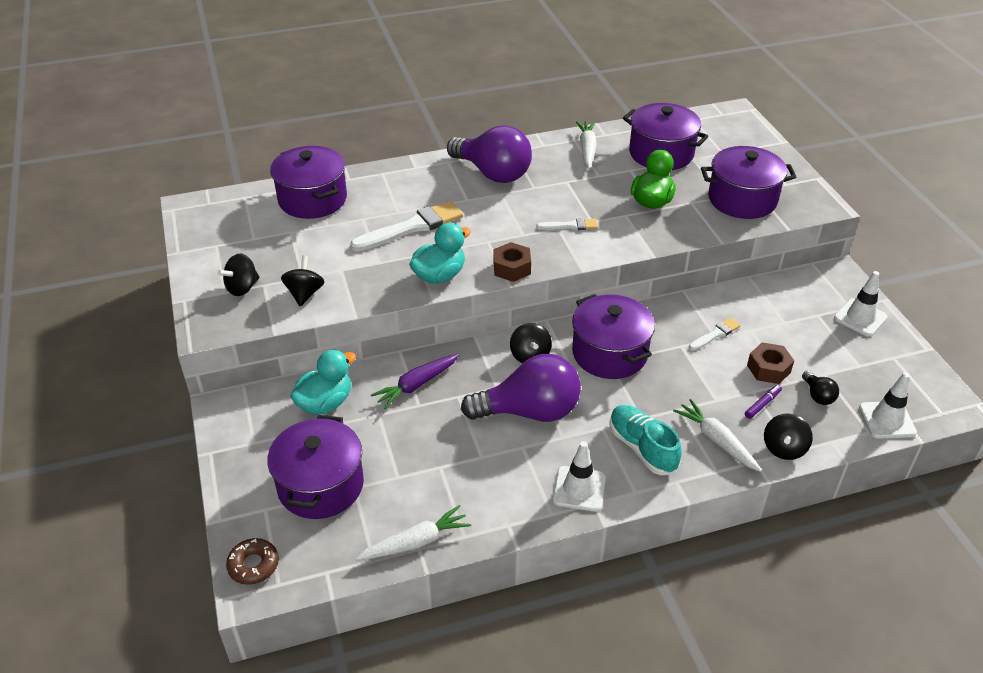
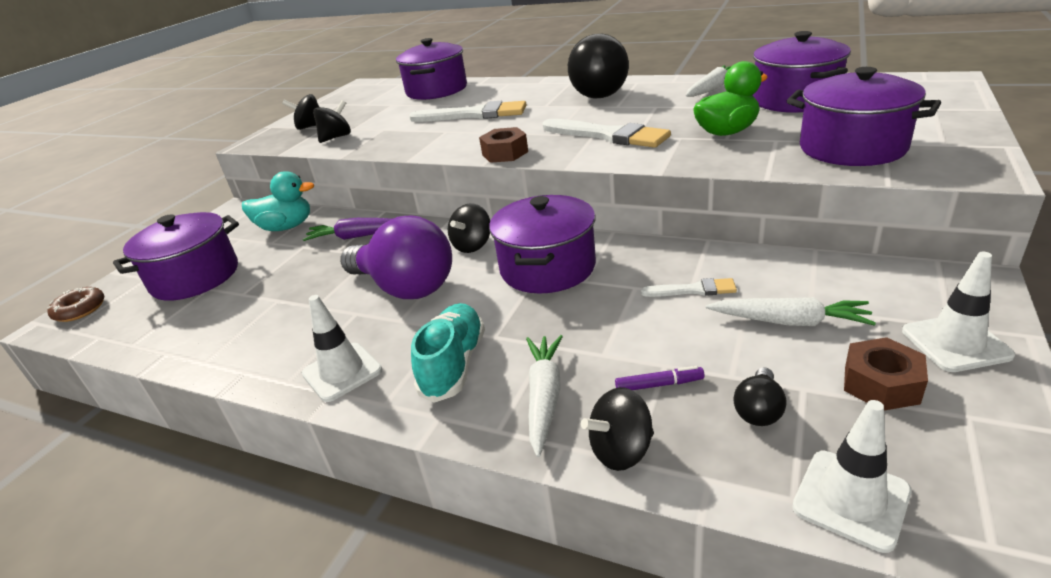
camera: 45 degrees right, 10 degrees down
(415, 542) = (171, 347): white carrot -> white carrot (789, 321)
(439, 275) = (440, 146): turquoise duck -> none
(493, 173) = (595, 93): purple light bulb -> black light bulb
(570, 226) = (608, 135): white brush -> white brush, size x1.95
(768, 369) = (720, 349): brown nut -> brown nut (881, 384)

